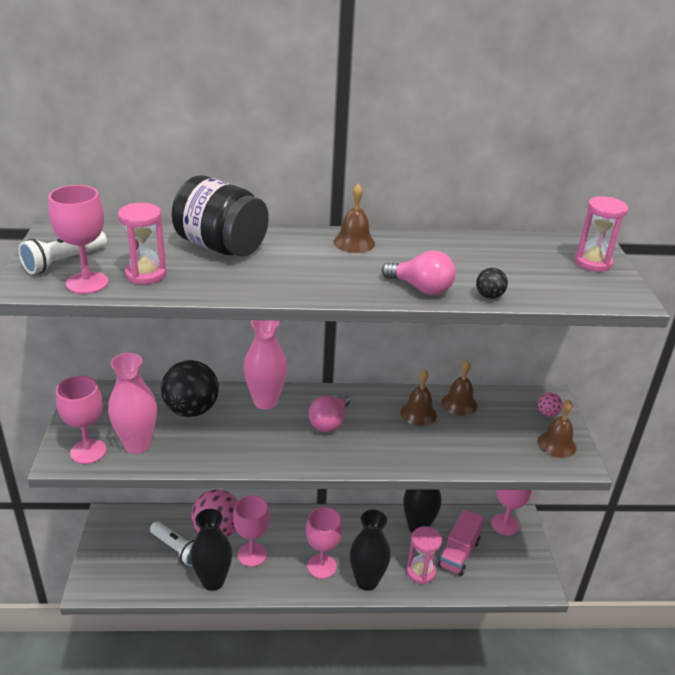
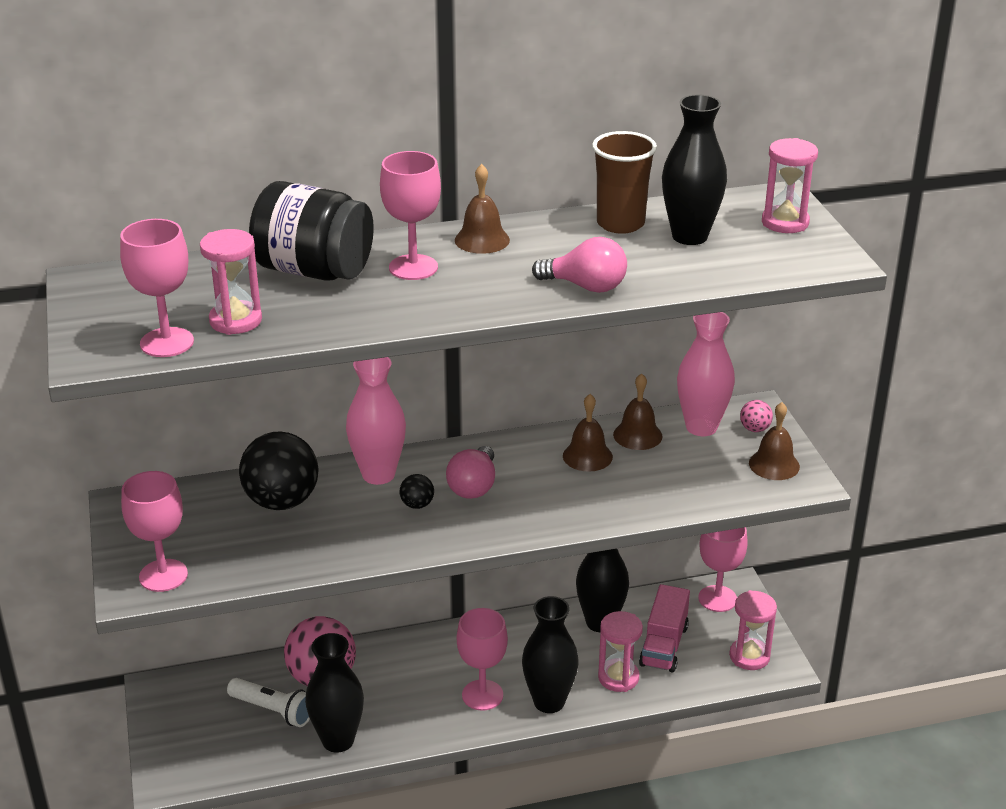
camera: 10 degrees left, 0 degrees up
(64, 262) = (120, 320): white flashlight -> none
(137, 445) = (226, 556): pink vase -> pink vase (701, 427)
(252, 554) = (381, 698): pink goblet -> pink goblet (413, 267)
(463, 245) = (620, 224): none -> brown cup
(489, 296) = (670, 283): black ball -> black ball (417, 505)
(514, 262) = (689, 236): none -> black vase
(519, 574) = (749, 656): none -> pink hourglass

